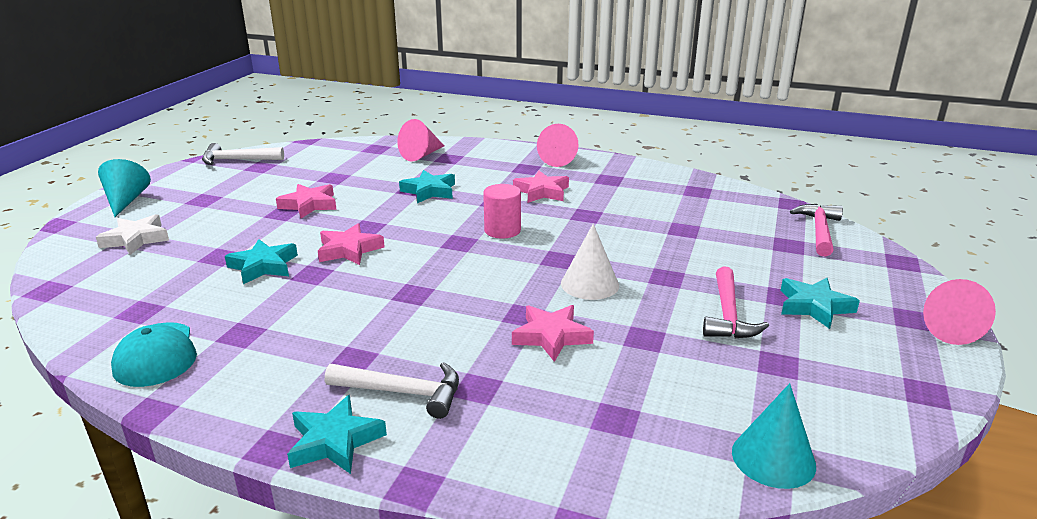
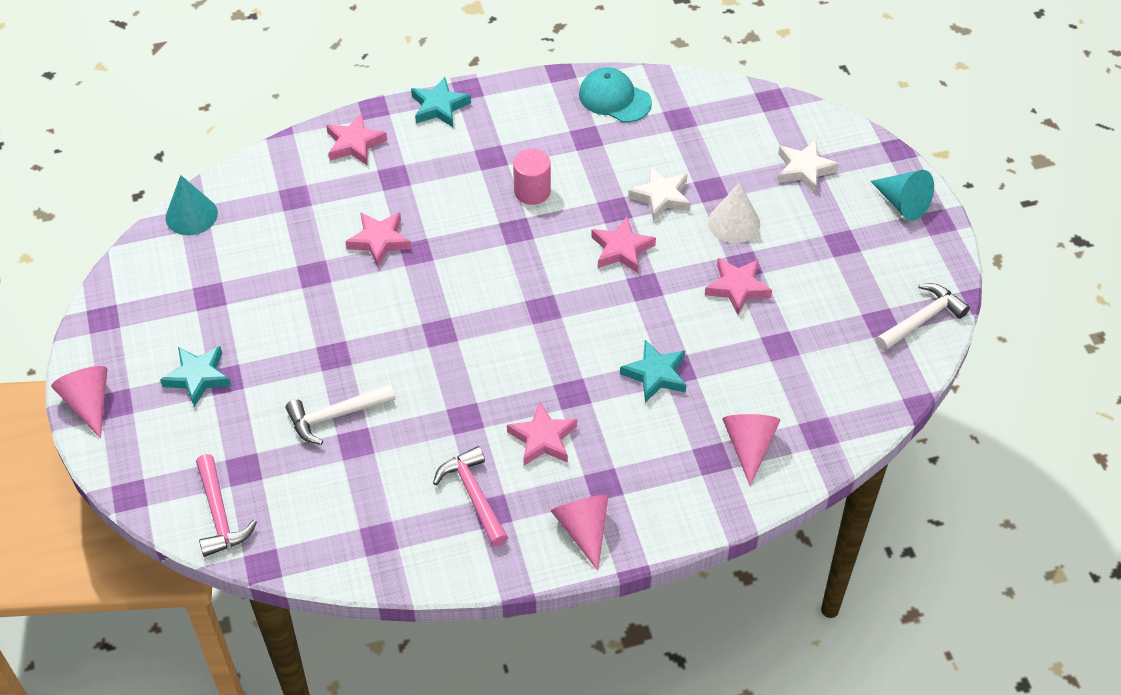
camera: 145 degrees right, 25 degrees up
(263, 266) = (661, 197): turquoise star -> white star
(403, 393) = (434, 151): white hammer -> white hammer (335, 416)
(487, 447) = (354, 144): none -> pink star
(502, 230) = (522, 346): pink cylinder -> pink cylinder (532, 191)
(590, 284) = (390, 311): white cone -> white cone (734, 223)
(727, 315) = (263, 330): pink hammer -> pink hammer (474, 495)

